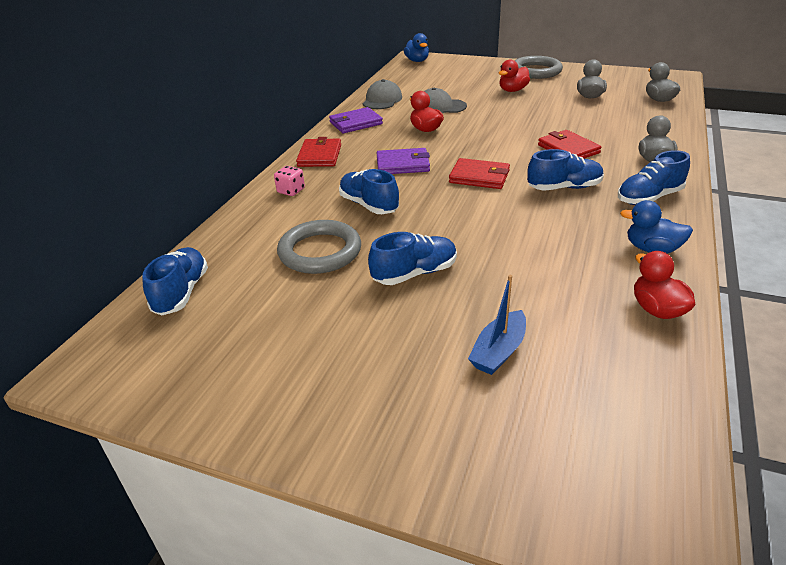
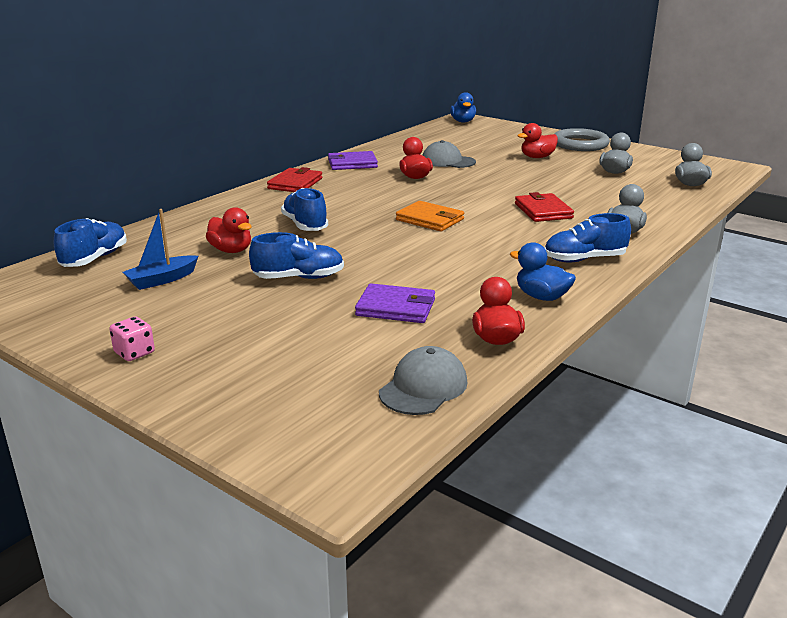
camera: 15 degrees right, 10 degrees down
(291, 191) = (245, 205): pink dice -> pink dice (134, 353)
(320, 251) = (231, 250): grey ring -> red duck
(382, 100) = (395, 149): grey cap -> grey cap (423, 387)
(403, 164) = (366, 200): purple wallet -> purple wallet (396, 307)
(479, 177) = (430, 219): red wallet -> orange wallet
(498, 351) = (319, 340): blue boat -> blue boat (162, 280)
(564, 188) = (505, 239): blue shoe -> none

